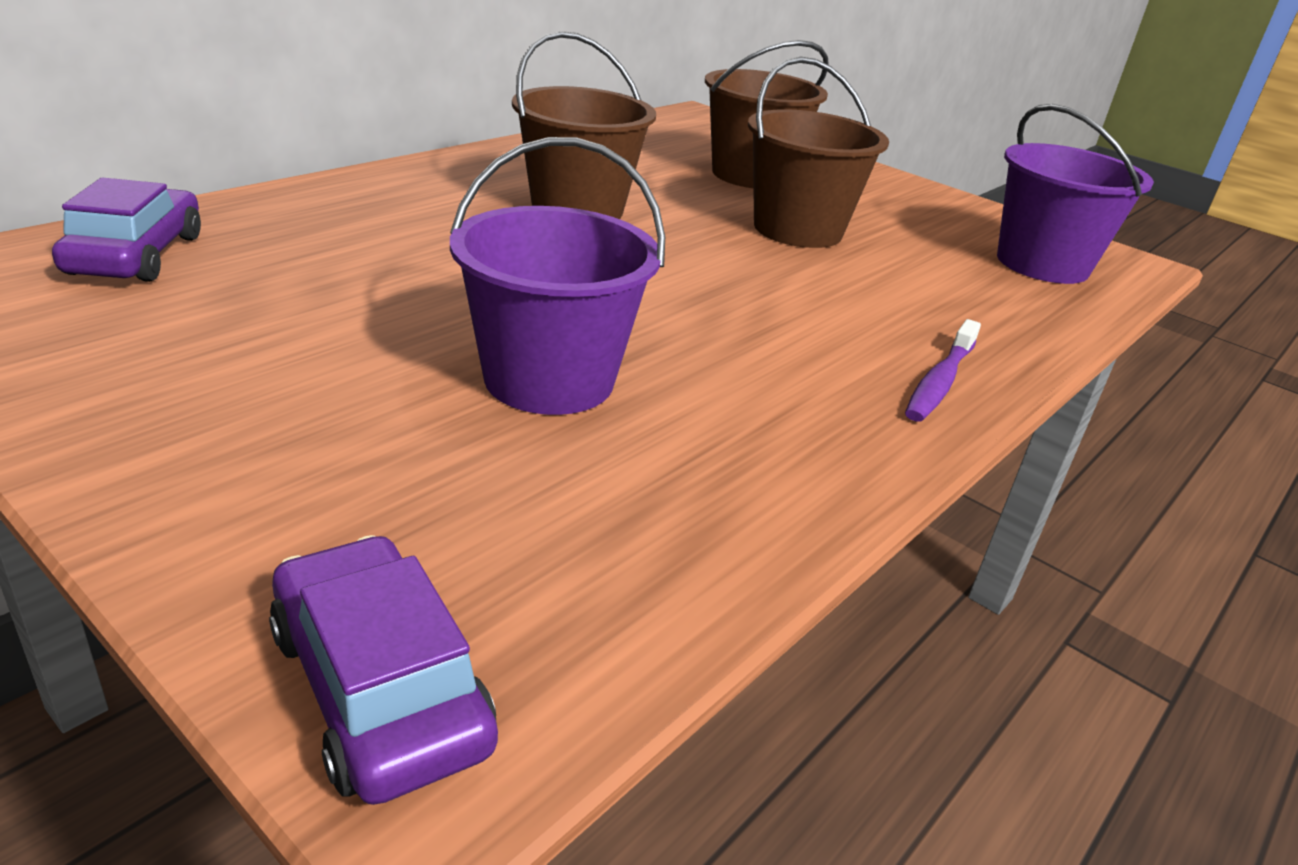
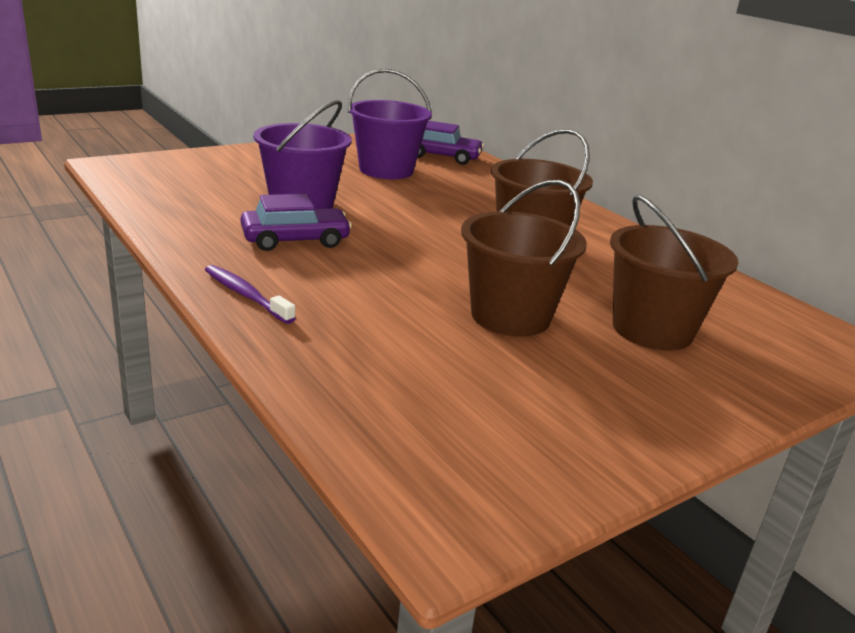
camera: 105 degrees right, 5 degrees down
(379, 688) = (145, 164): purple car -> purple car (295, 240)
(1042, 264) = (440, 436): purple bucket -> purple bucket (386, 170)

